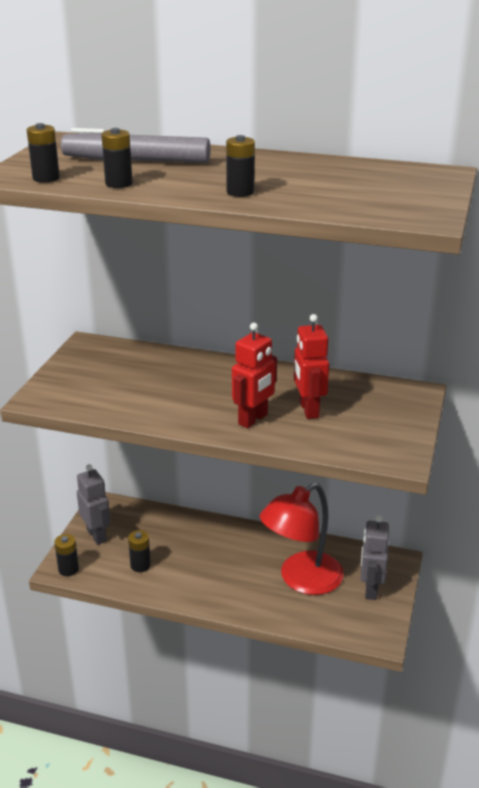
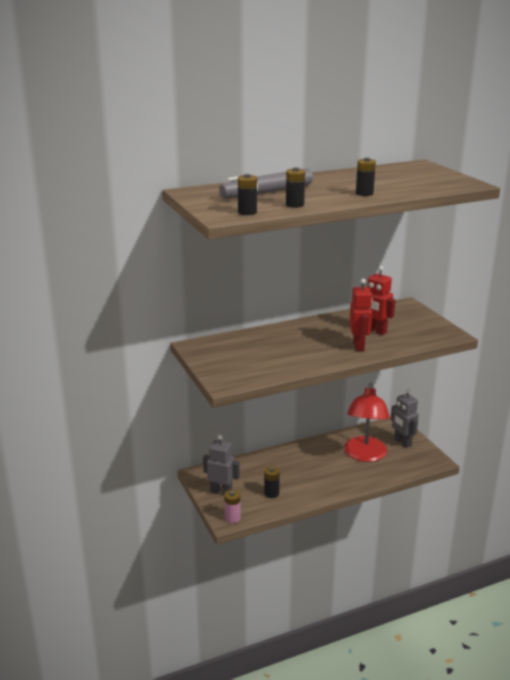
camera: 40 degrees left, 5 degrees down
(68, 569) = (232, 518): black battery -> pink battery

